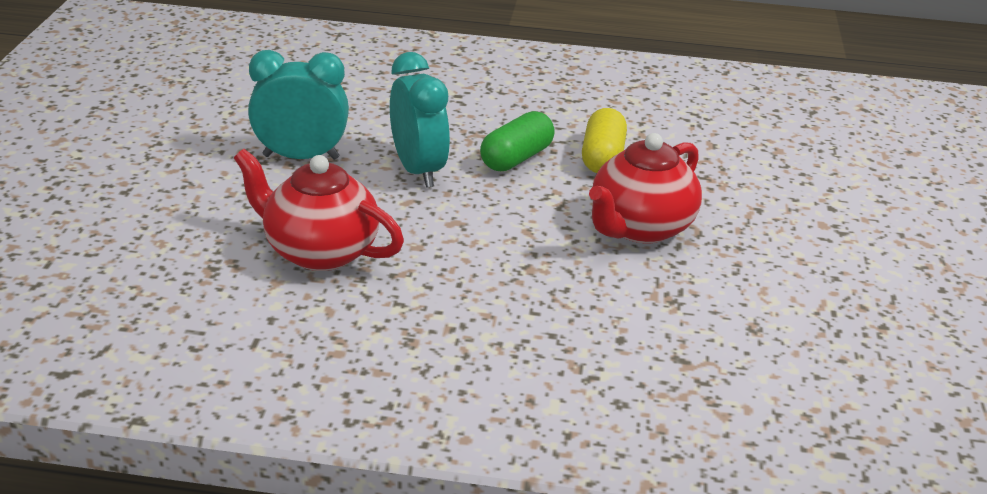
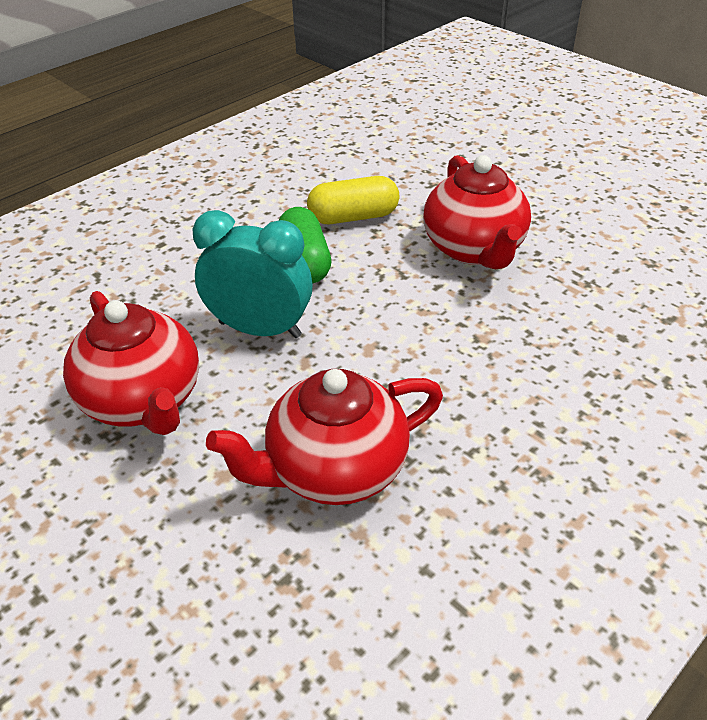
camera: 50 degrees left, 10 degrees up
(301, 157) = (143, 401): turquoise clock -> red teapot
(602, 158) = (353, 217): yellow capsule -> yellow capsule turned 60 degrees counterclockwise

